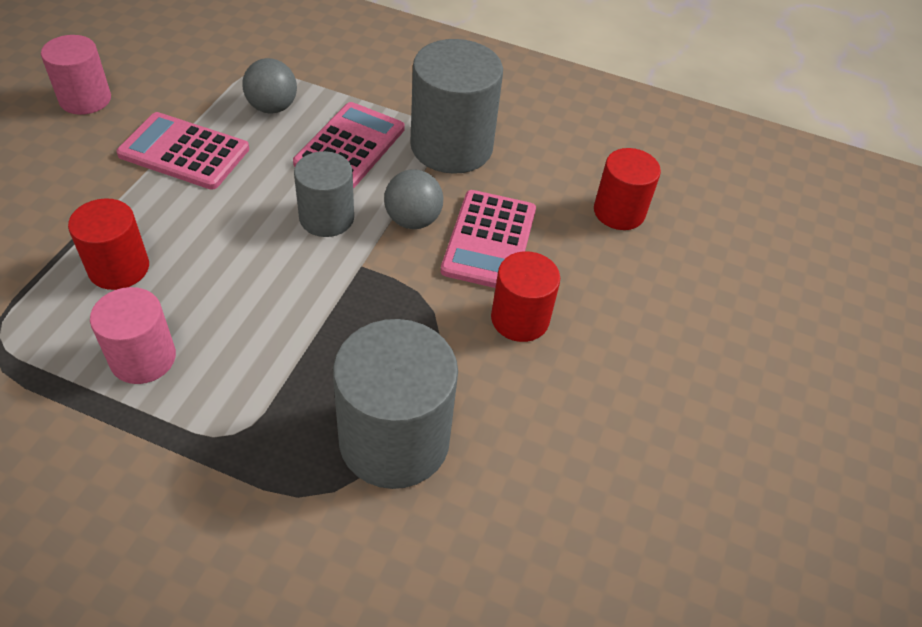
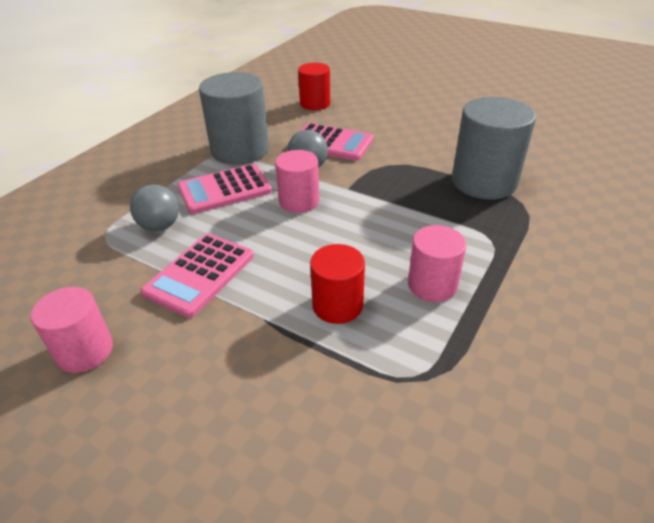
camera: 75 degrees left, 10 degrees down
(326, 218) = (299, 201): grey cylinder -> pink cylinder
(350, 146) = (225, 189): pink calculator -> pink calculator turned 60 degrees counterclockwise
(520, 319) = (394, 138): red cylinder -> none

